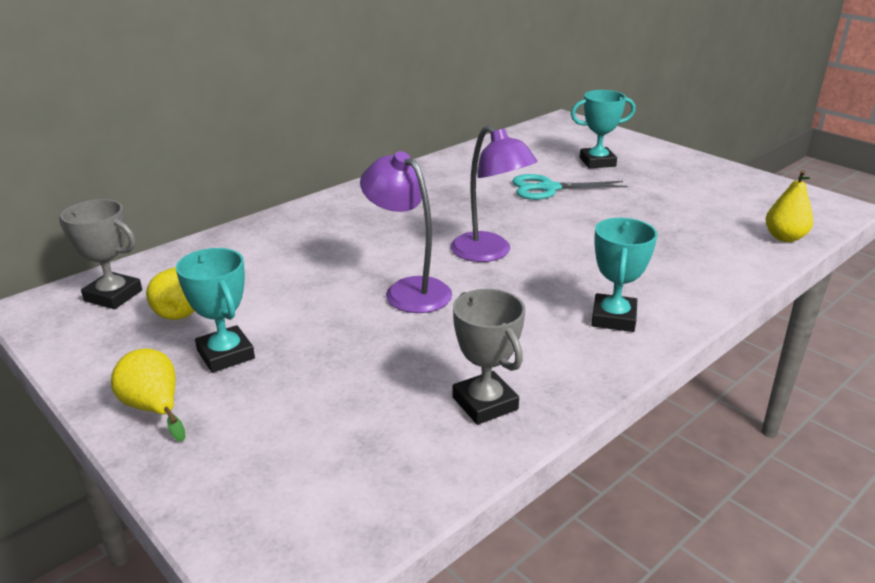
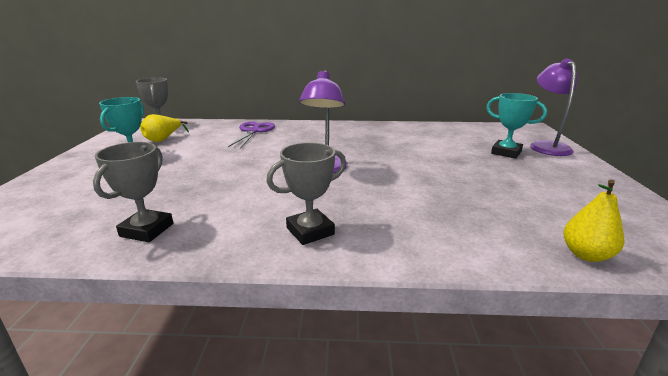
camera: 45 degrees right, 5 degrees down
(154, 408) = (75, 164): yellow pear -> none
(283, 241) = (253, 131): none -> purple scissors
(408, 290) = (249, 167): purple lamp -> purple lamp (546, 146)
(548, 188) = (436, 154): turquoise scissors -> none
(613, 318) = (310, 231): turquoise trophy -> grey trophy

